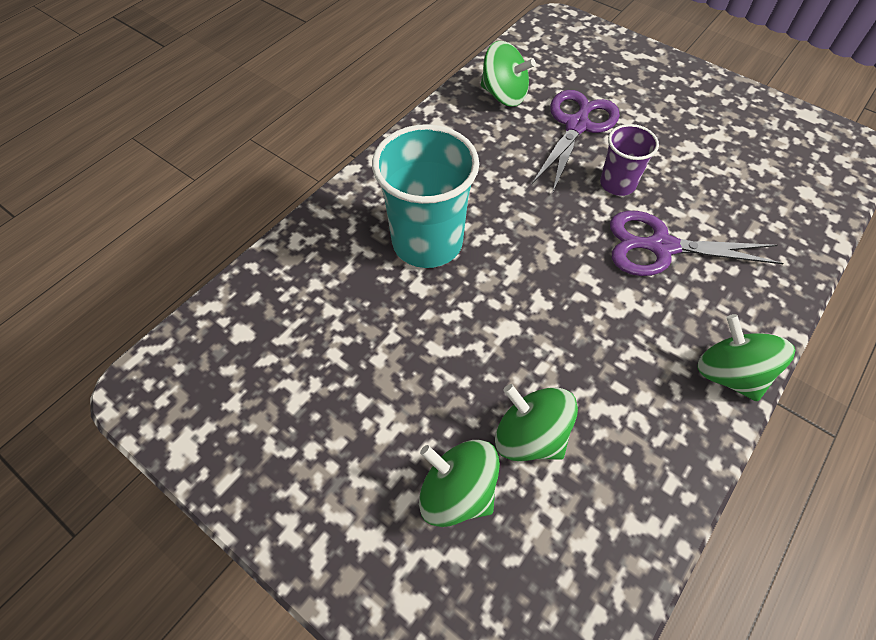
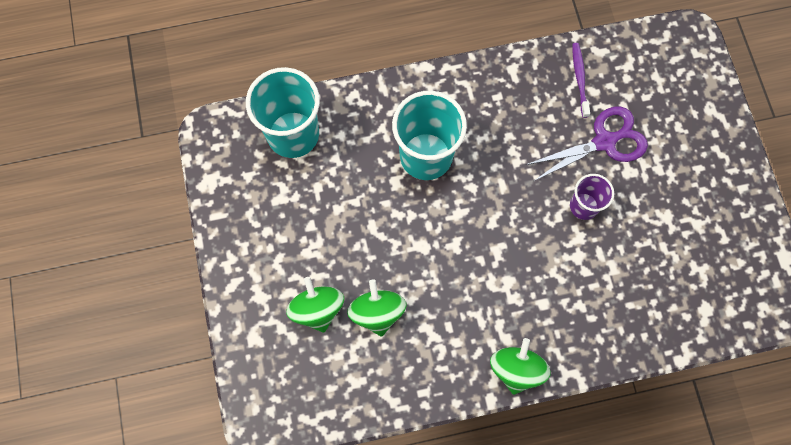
camera: 40 degrees right, 15 degrees up
(256, 320) = (293, 134): none -> turquoise cup
(504, 95) = (579, 79): green spinning top -> purple toothbrush
(660, 247) = (563, 268): purple scissors -> none

